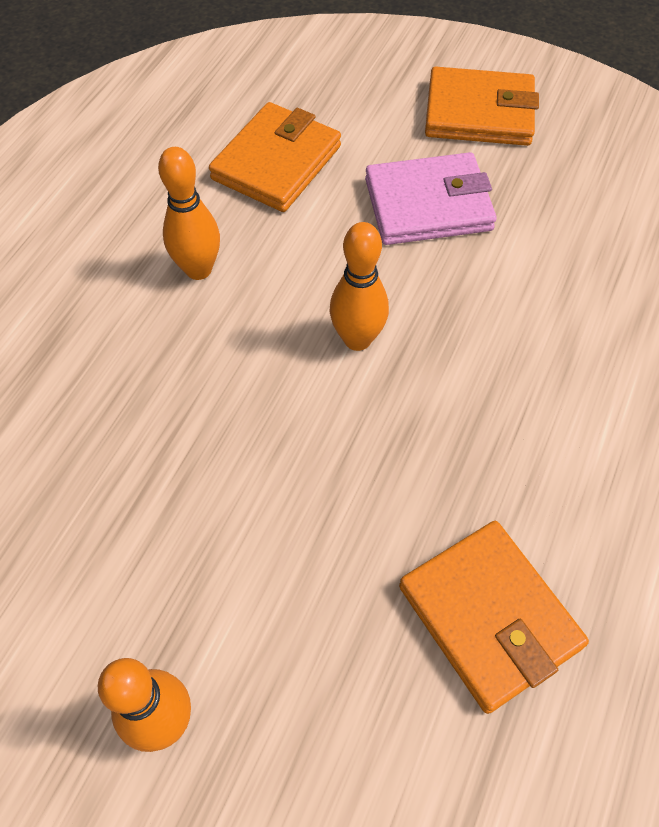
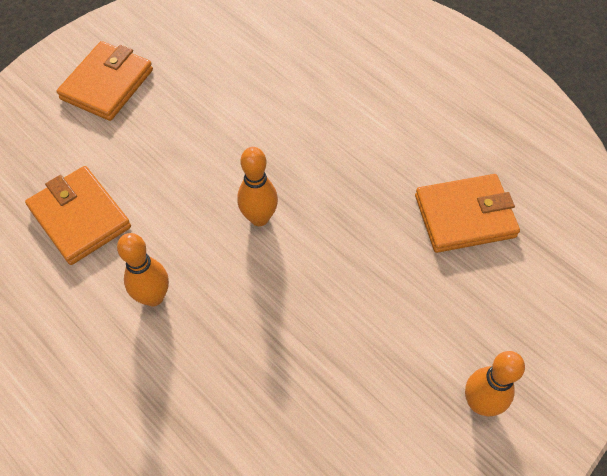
camera: 70 degrees left, 0 degrees up
(428, 205) = (171, 141): pink wallet -> none

